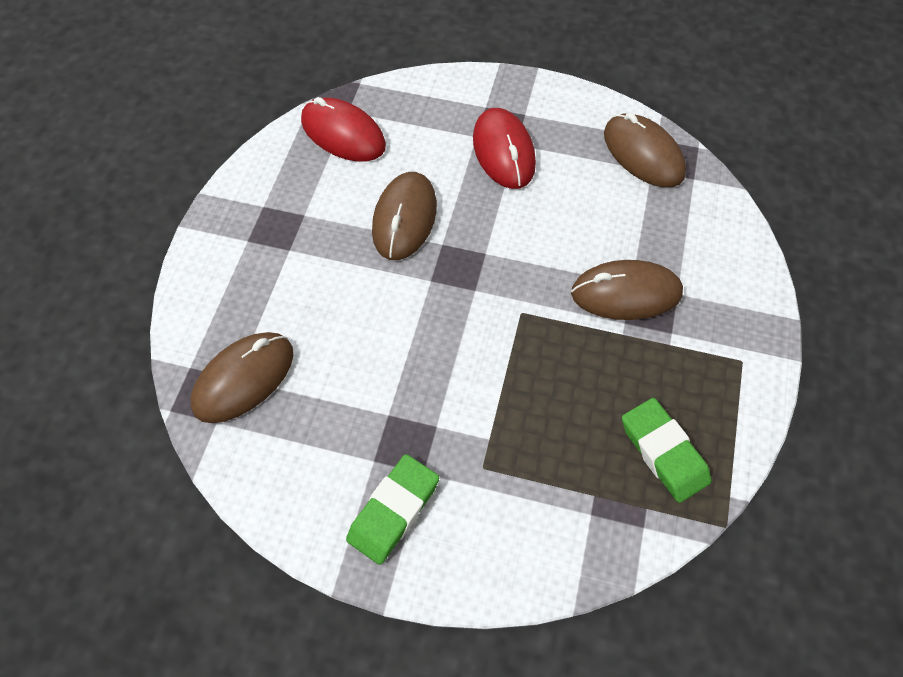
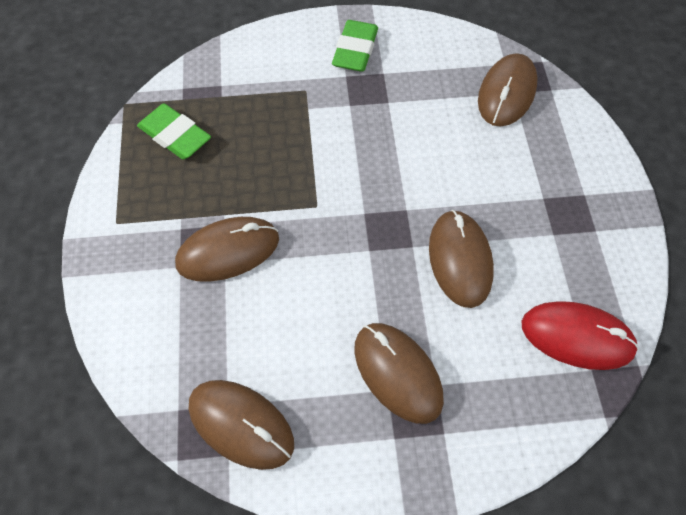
camera: 160 degrees right, 0 degrees up
(503, 151) = (397, 373): red mouse -> brown mouse

